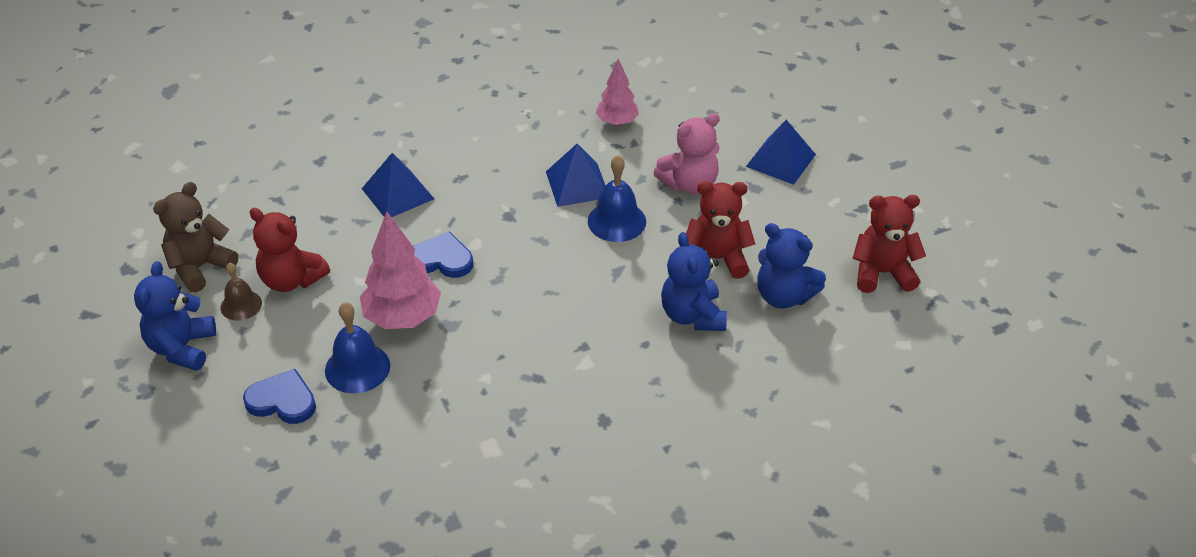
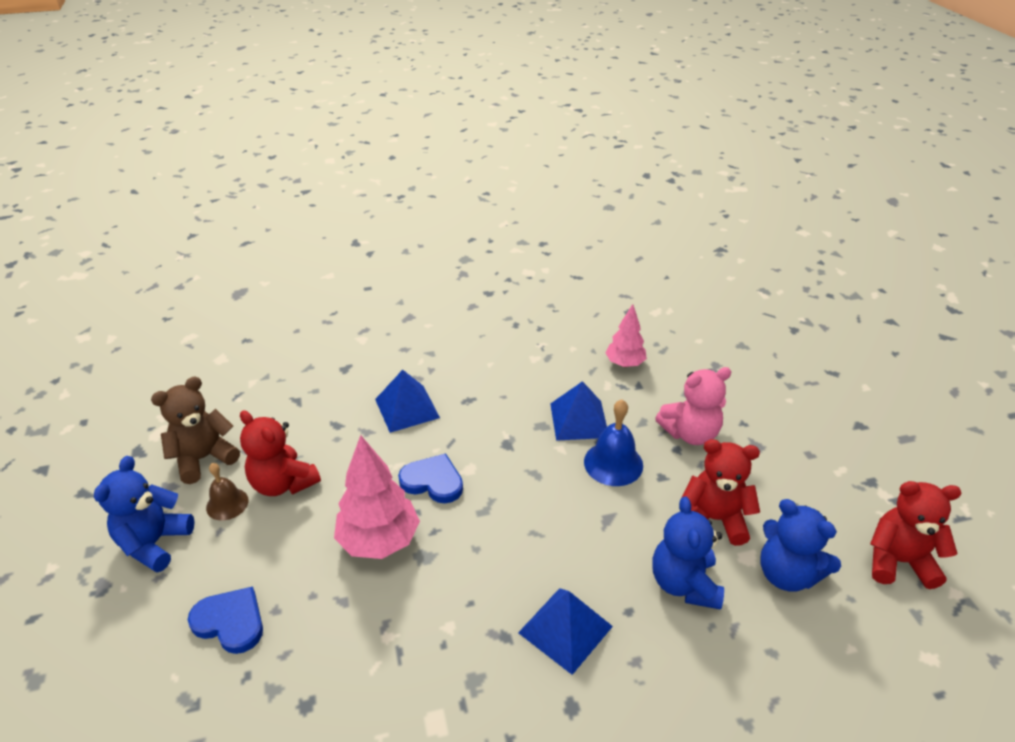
camera: 10 degrees right, 5 degrees down
(357, 368) = (318, 593): blue bell -> none
(781, 160) = (784, 420): blue pyramid -> blue pyramid (565, 629)

